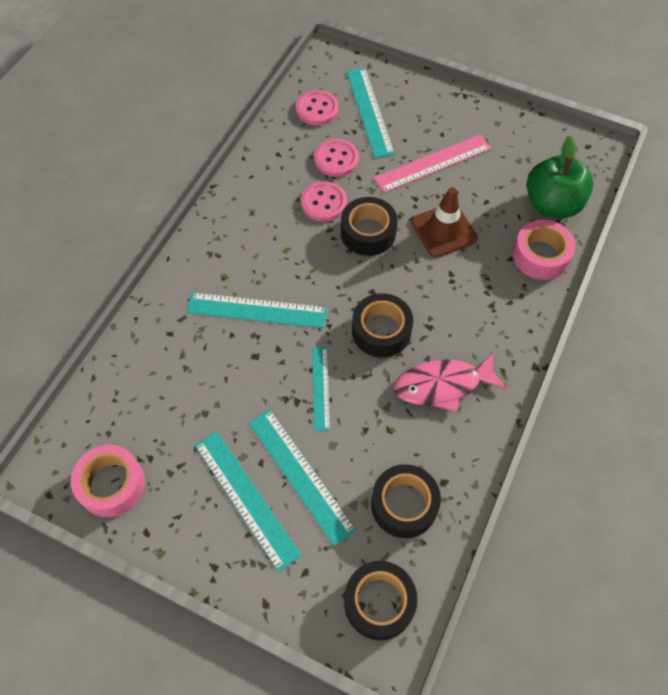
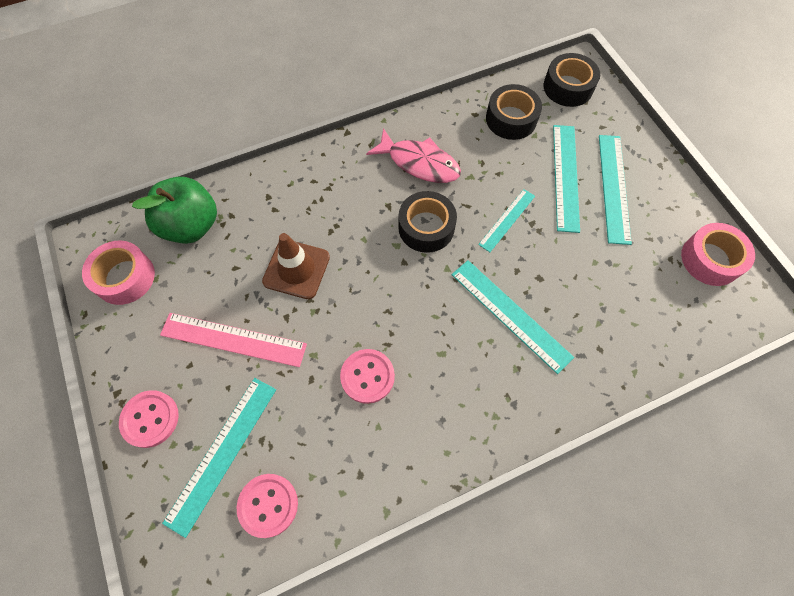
camera: 140 degrees left, 5 degrees up
(336, 159) = (311, 418): pink button -> pink button (150, 419)
(368, 233) = (358, 315): black tape -> none
(540, 256) = (252, 195): pink tape -> pink tape (125, 277)

